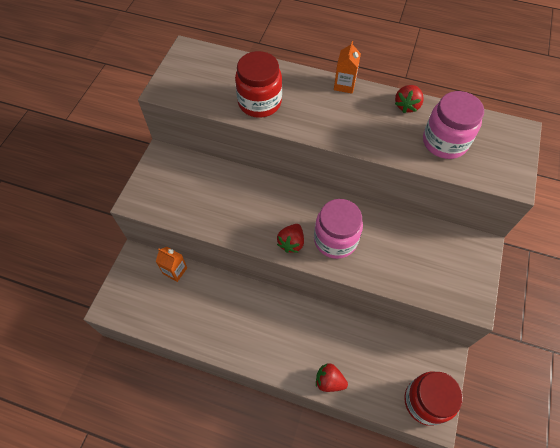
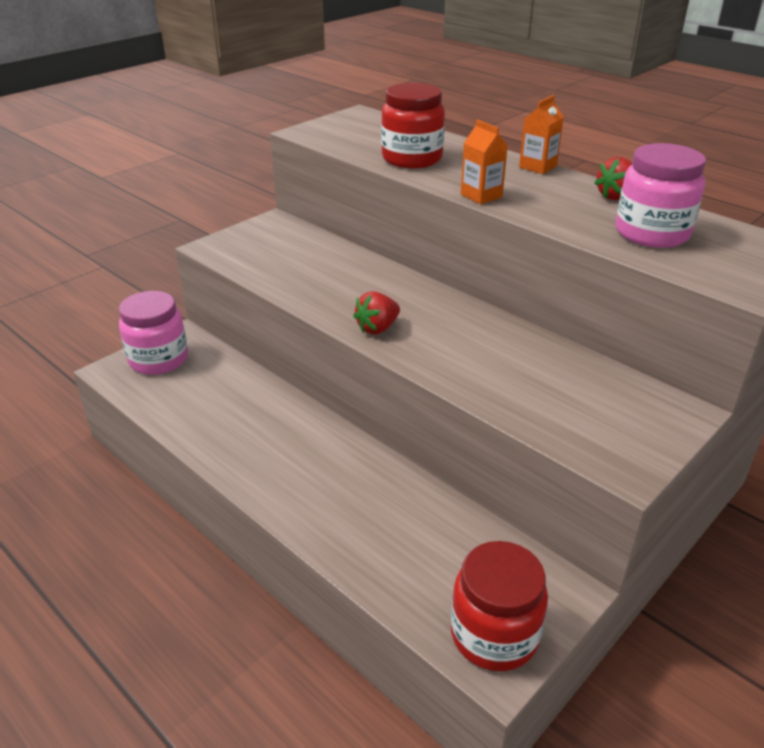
camera: 25 degrees right, 25 degrees down
(175, 271) = (220, 361): orange carton -> orange carton (481, 196)
(329, 381) = (346, 547): red strawberry -> none
(335, 240) = (443, 342): pink jar -> pink jar (158, 359)

